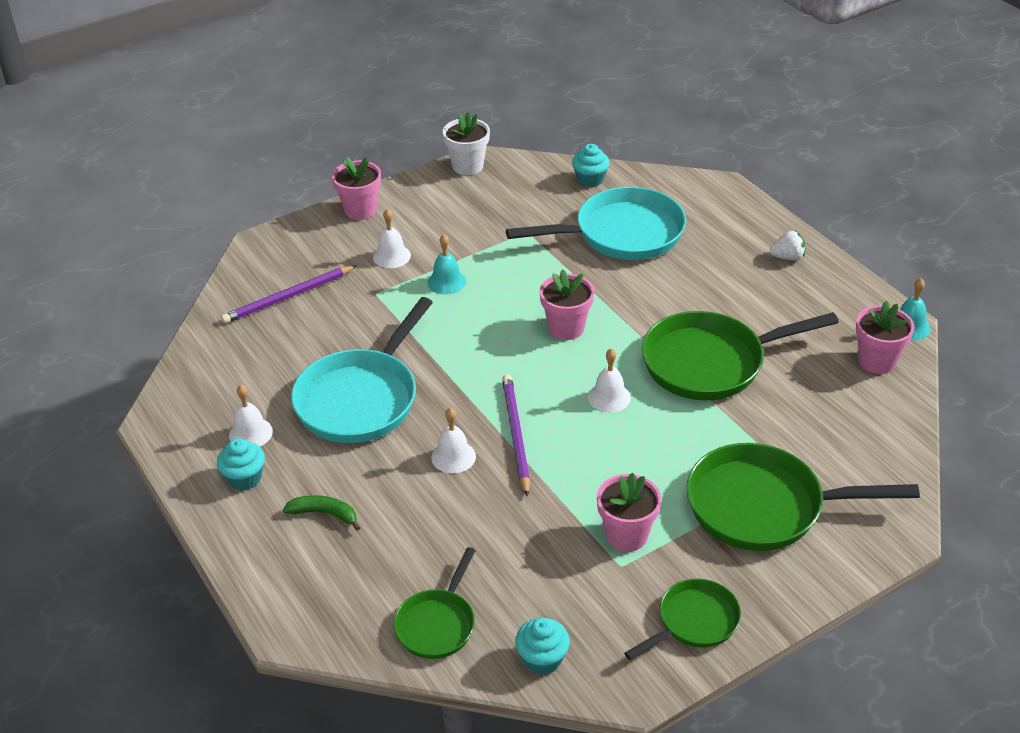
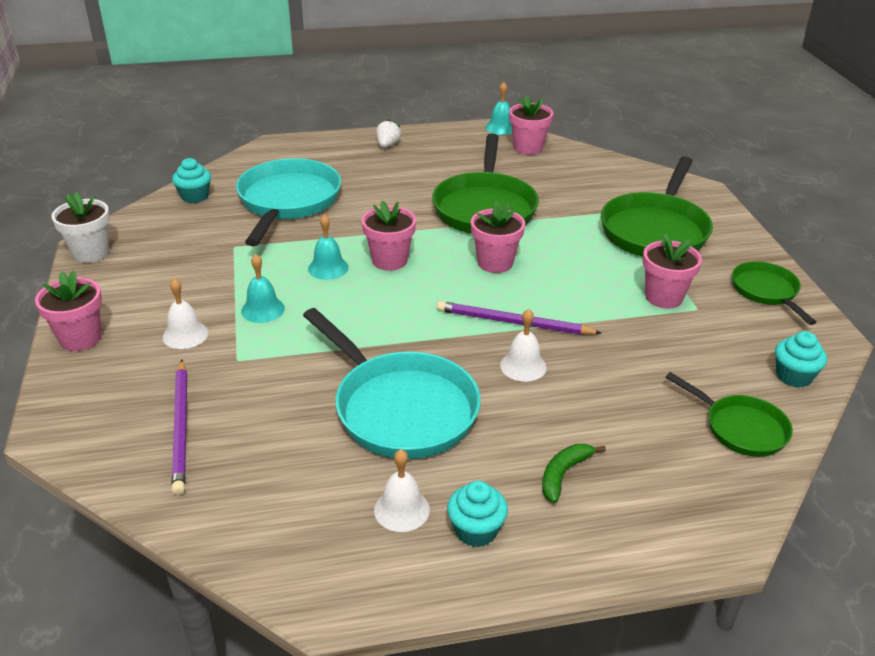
camera: 70 degrees left, 5 degrees down
(529, 295) = (328, 268): none -> turquoise bell
(609, 397) = (495, 263): white bell -> pink flower pot

